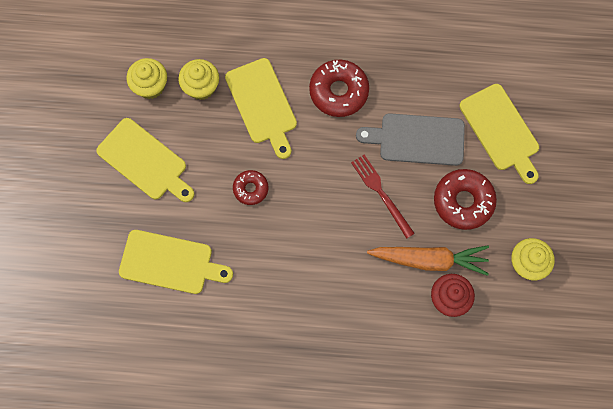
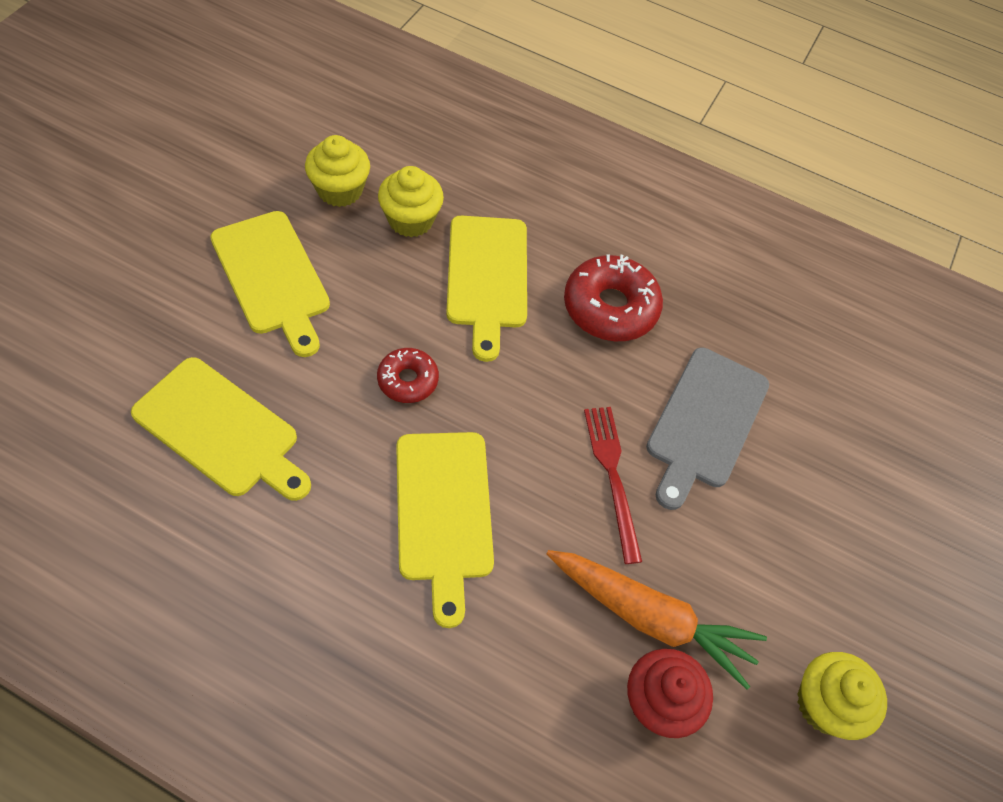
camera: 15 degrees right, 15 degrees down
(417, 139) = (705, 422): grey cutting board -> grey cutting board turned 90 degrees counterclockwise
(463, 201) = (746, 548): red donut -> none
(501, 131) = (848, 467): yellow cutting board -> yellow cutting board (444, 512)

